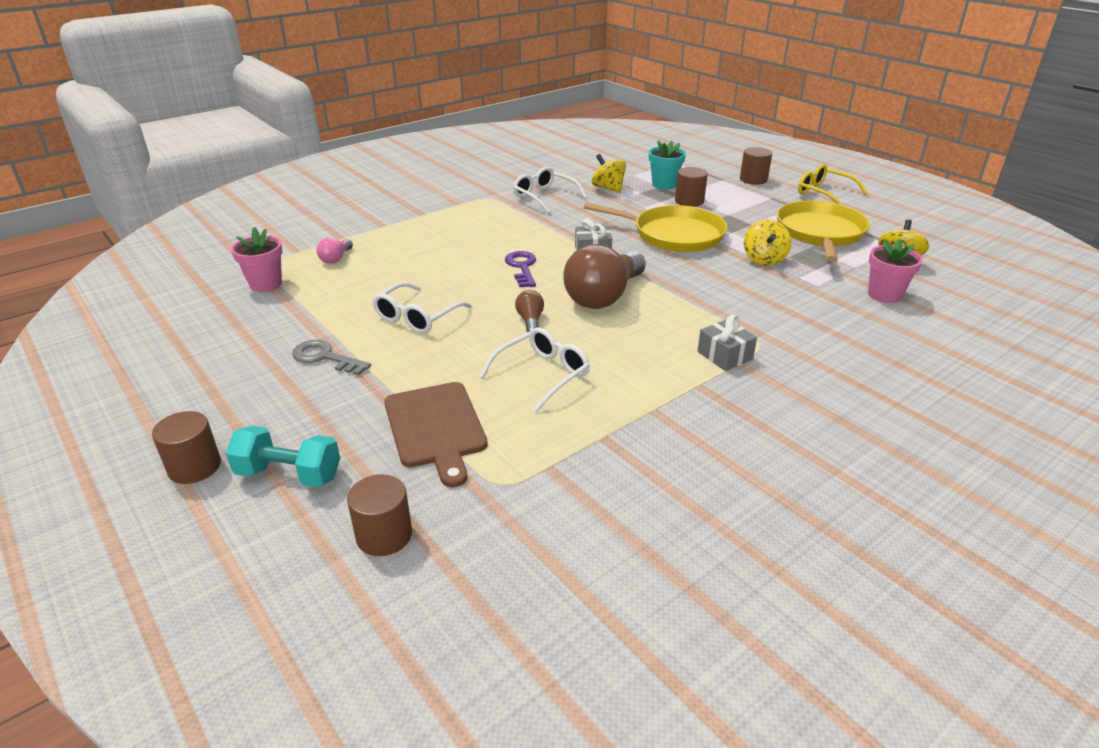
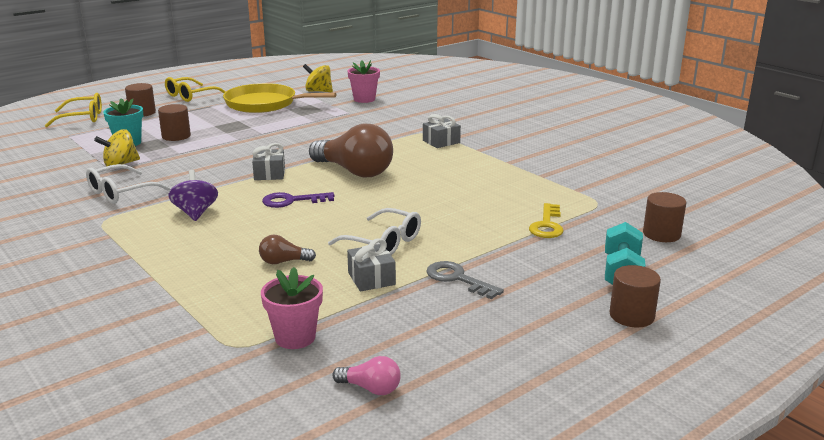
camera: 90 degrees left, 10 degrees down
(325, 357) = (457, 279): grey key -> grey key turned 105 degrees clockwise
(336, 258) = (237, 299): pink light bulb -> pink light bulb (370, 388)
(345, 312) = (371, 278): none -> grey gift
(435, 428) = (547, 225): brown cutting board -> yellow key
(499, 228) = (195, 213): none -> purple spinning top
(530, 321) = (393, 197): brown light bulb -> brown light bulb (284, 262)
(542, 375) = (472, 192): white glasses -> none
(673, 235) = (246, 145): yellow pan -> none
(725, 159) = (82, 118): none -> yellow glasses
(764, 259) = (304, 122): yellow spinning top -> none

